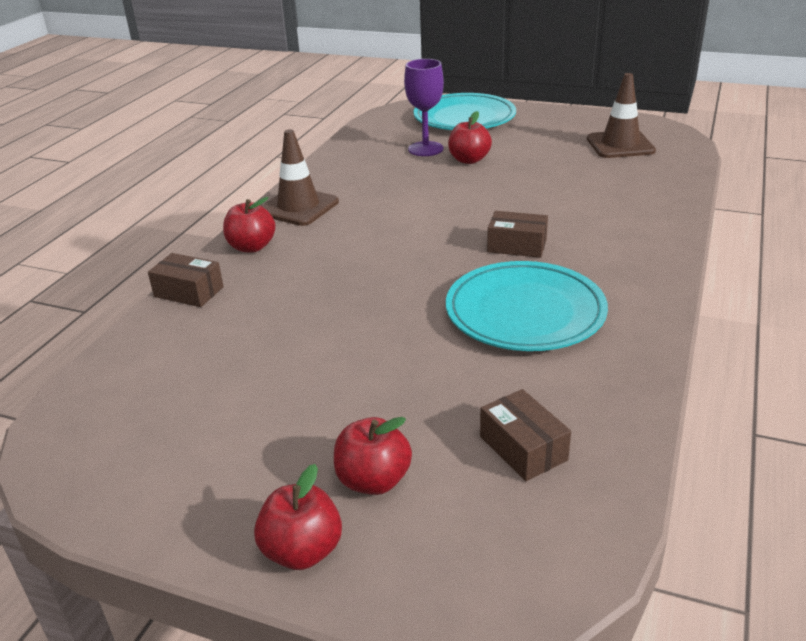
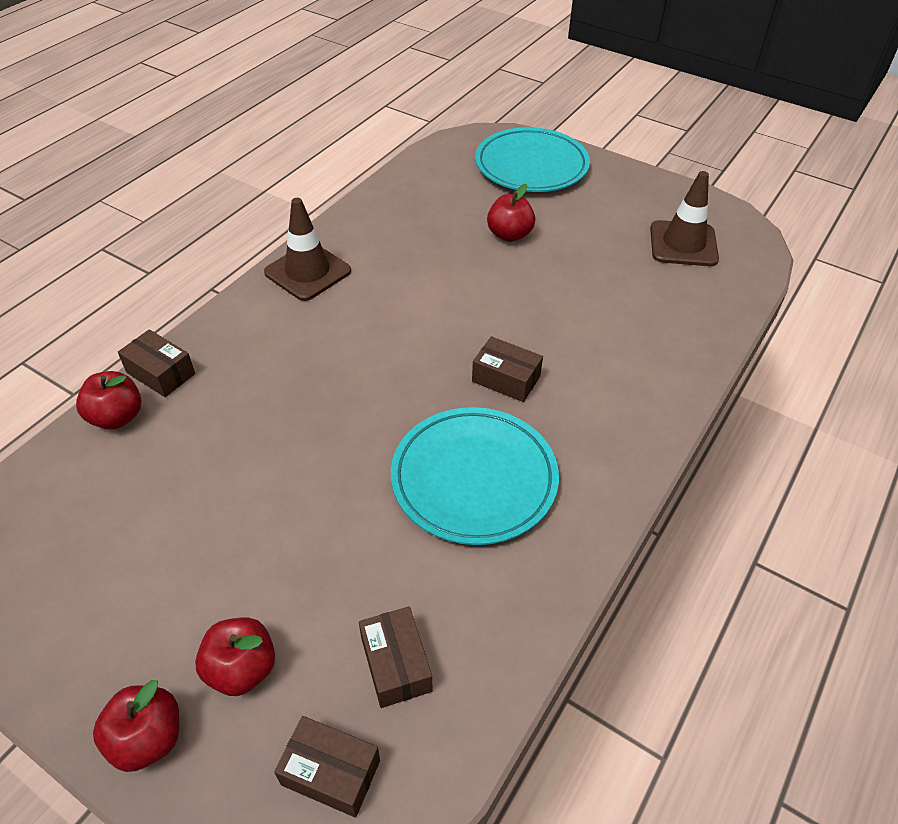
camera: 10 degrees right, 15 degrees up
(251, 247) = (241, 322): red apple -> red apple (117, 417)
(425, 149) = (470, 208): purple goblet -> none
(502, 538) = (330, 772): none -> brown box

